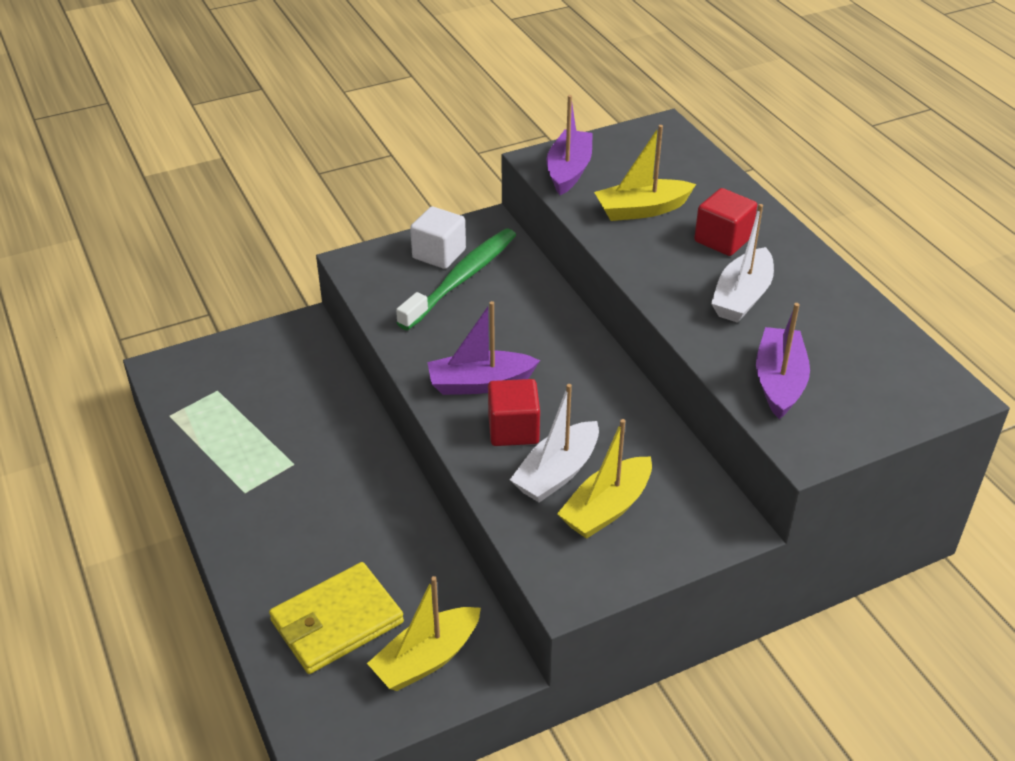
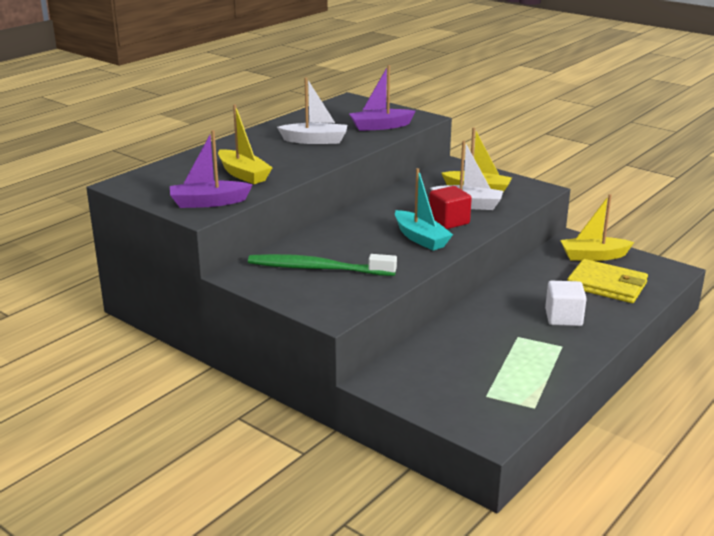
camera: 115 degrees left, 15 degrees down
(426, 659) = (593, 256): yellow boat -> yellow boat turned 150 degrees clockwise
(439, 254) = (293, 284): white cube -> white cube (563, 317)
(480, 383) = (420, 238): purple boat -> turquoise boat
(723, 240) = (260, 151): red cube -> none

